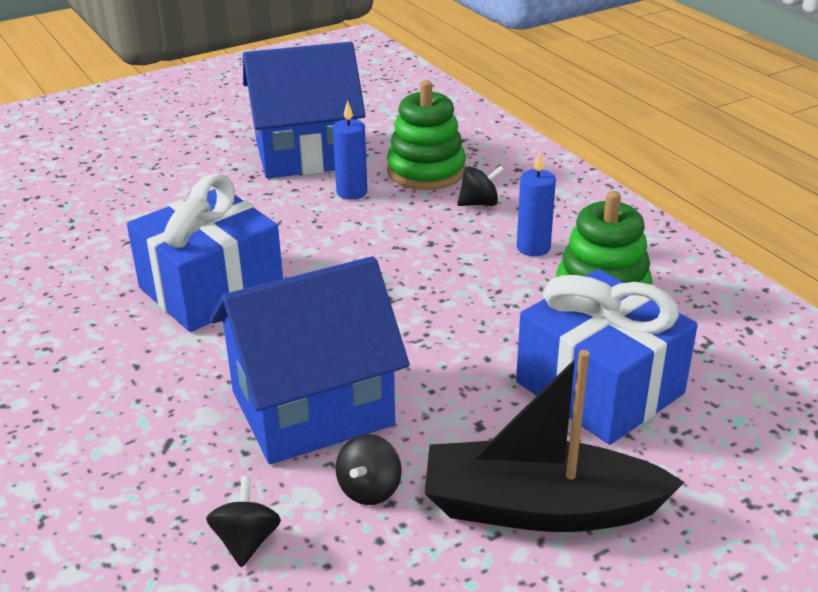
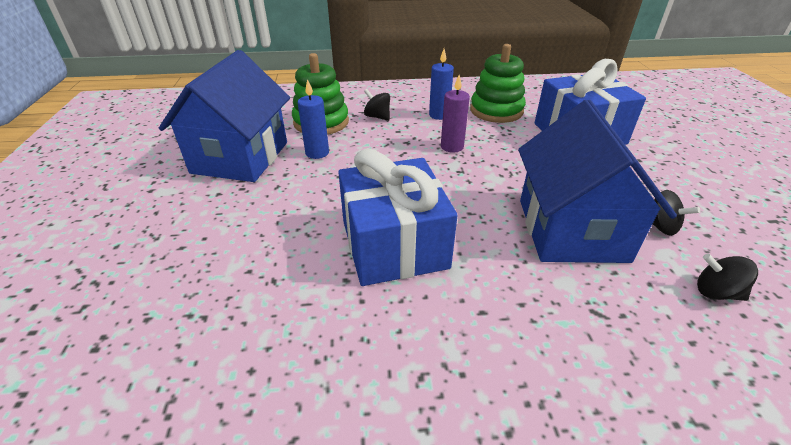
camera: 65 degrees left, 5 degrees up
(447, 279) = (452, 147): none -> purple candle
(479, 203) = (377, 117): black spinning top -> black spinning top turned 60 degrees counterclockwise
(540, 508) = (677, 175): black boat -> none

